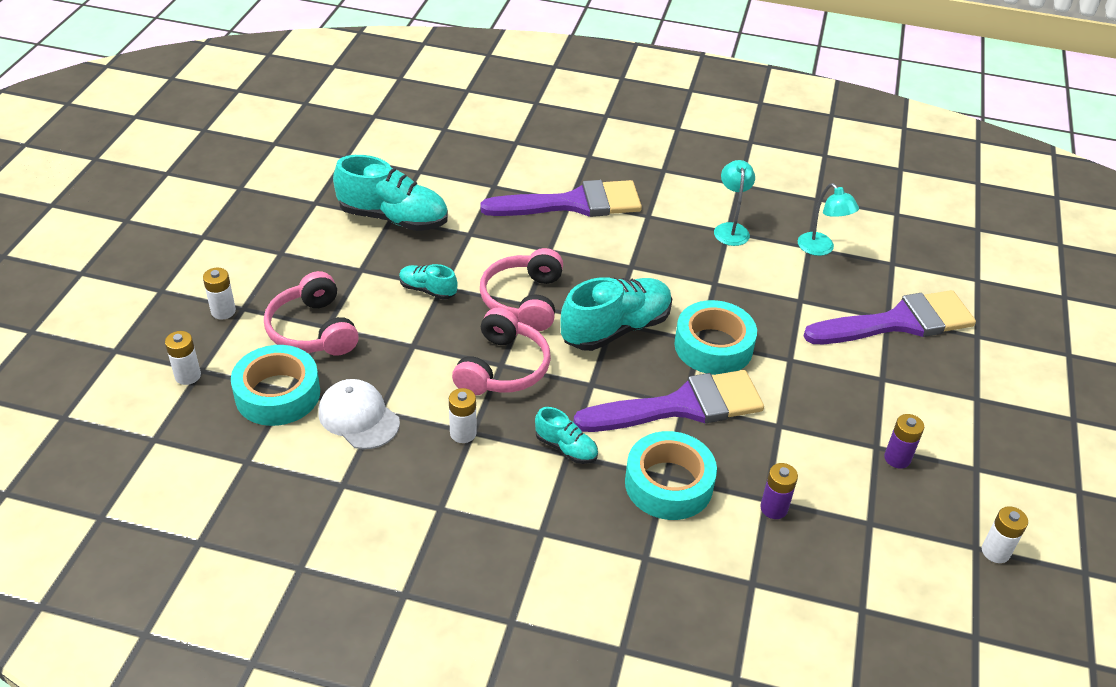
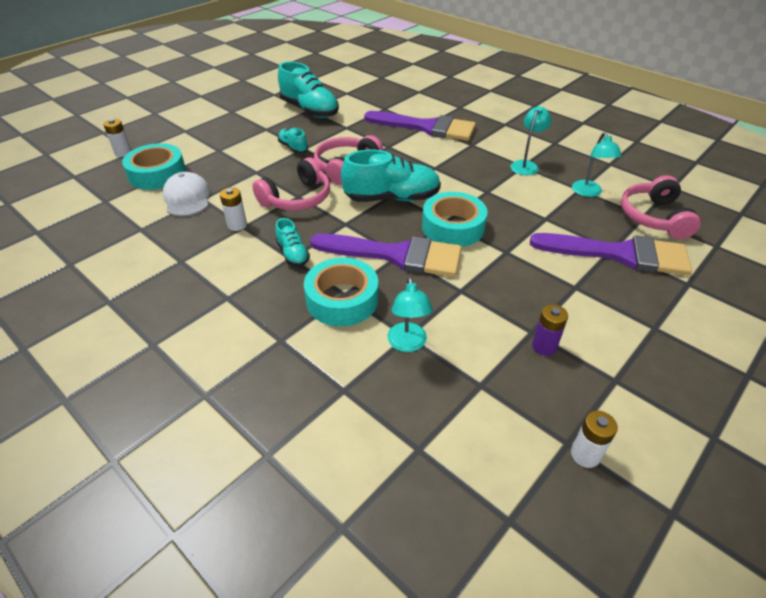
camera: 30 degrees right, 0 degrees up
(223, 311) = (173, 129): white battery -> none
(313, 330) = (209, 150): pink headphones -> pink headphones (654, 217)
(774, 508) = (408, 344): purple battery -> turquoise lamp

